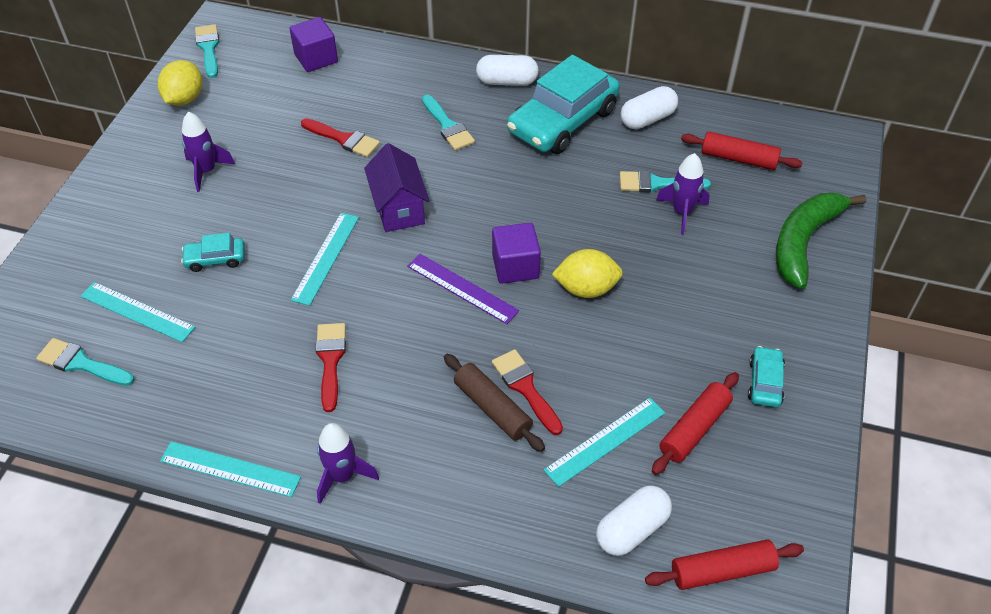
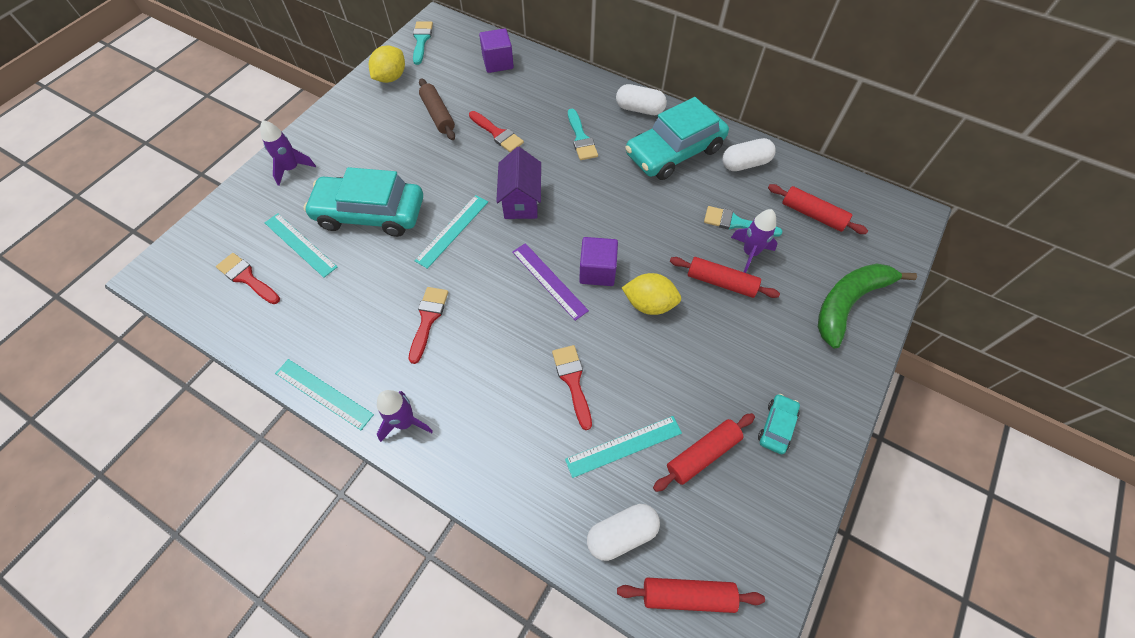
camera: 15 degrees right, 10 degrees up
(81, 363) = (247, 278): turquoise brush -> red brush
(206, 171) = (387, 140): purple rocket -> purple rocket (292, 169)
(215, 259) = (370, 213): turquoise car -> turquoise car, size x2.26
(492, 408) = (540, 392): brown rolling pin -> brown rolling pin (438, 115)
(659, 249) = (721, 282): none -> red rolling pin

